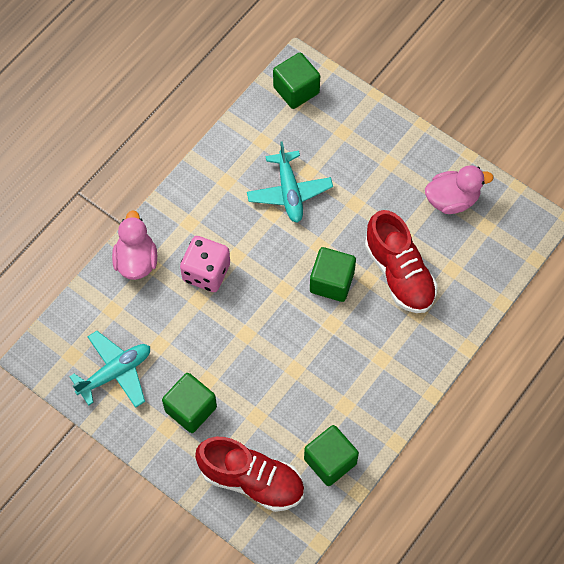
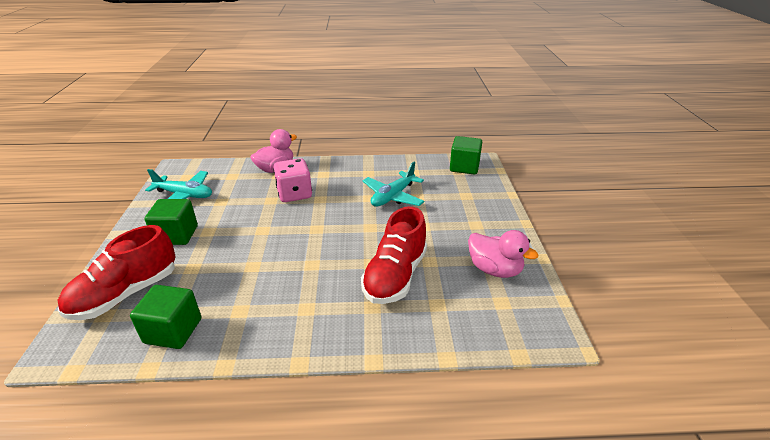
camera: 50 degrees right, 30 degrees down
(252, 480) = (126, 294): red shoe -> red shoe turned 60 degrees clockwise
(331, 282) = (347, 246): green cube -> none

